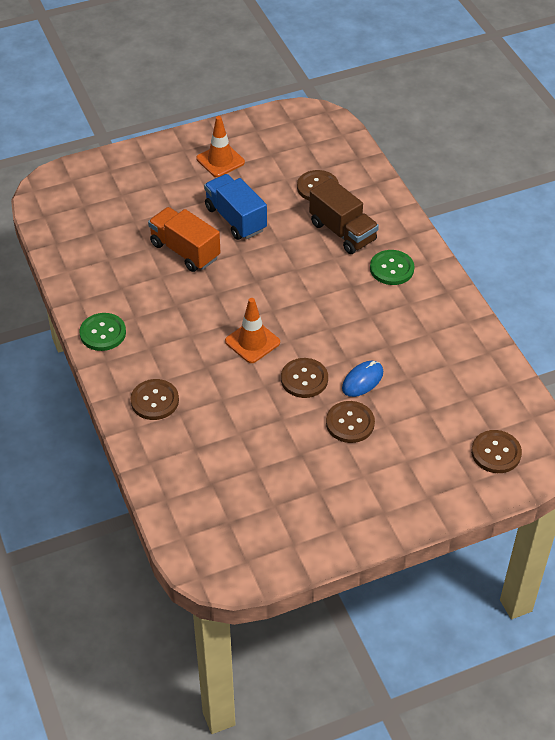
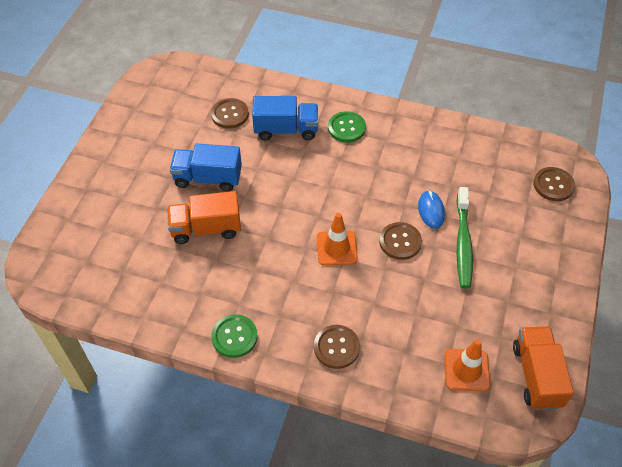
camera: 50 degrees left, 5 degrees up
(220, 160) = (140, 148): orange traffic cone -> orange traffic cone (466, 370)
(259, 552) = (536, 375): none -> orange truck
(342, 232) = (286, 130): brown truck -> blue truck
(350, 423) = (463, 243): brown button -> green toothbrush

